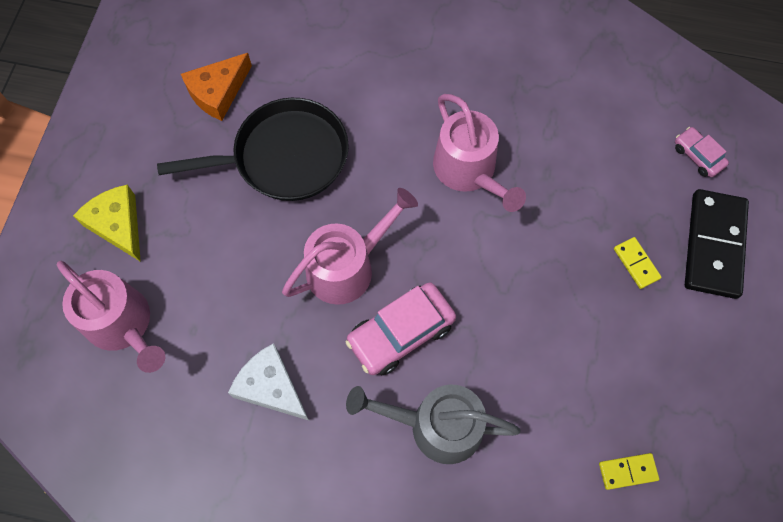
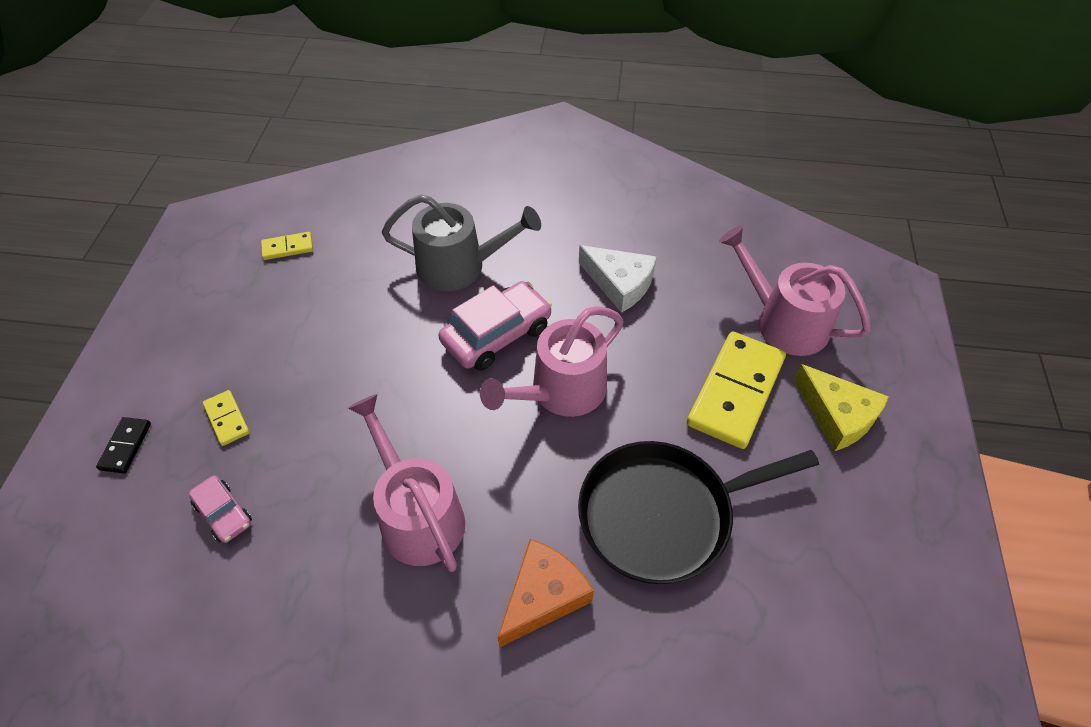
camera: 175 degrees right, 15 degrees down
(195, 254) = (735, 392): none -> yellow domino
(218, 92) = (784, 606): orange cheese -> orange cheese (543, 596)
(697, 156) = (97, 562): pink car -> pink car (223, 513)
(713, 245) = (126, 446): black domino -> black domino, size x0.46

